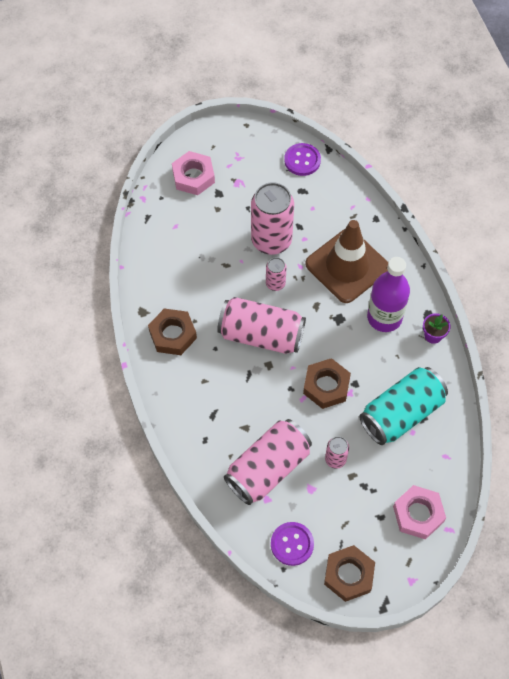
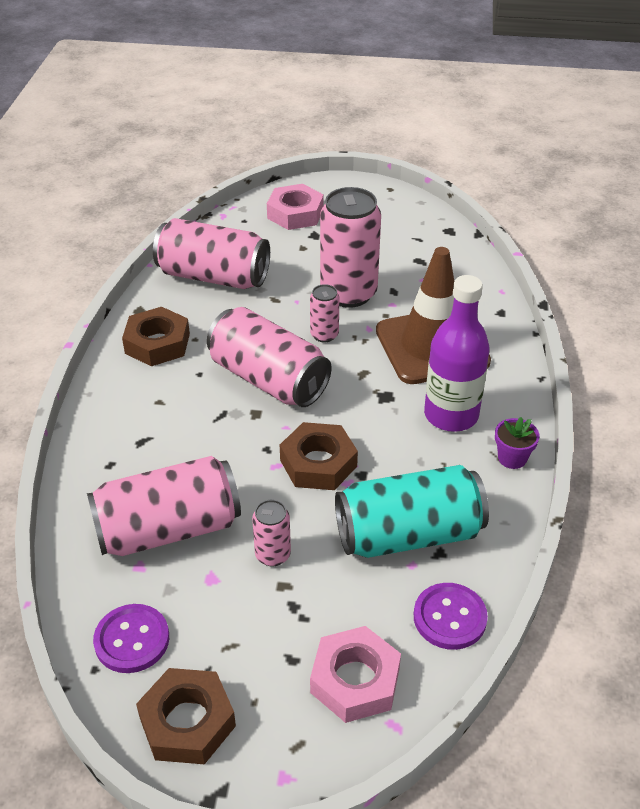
camera: 25 degrees right, 20 degrees down
(173, 260) = (213, 276): none -> pink can
(302, 160) = (438, 234): purple button -> purple button (449, 617)

